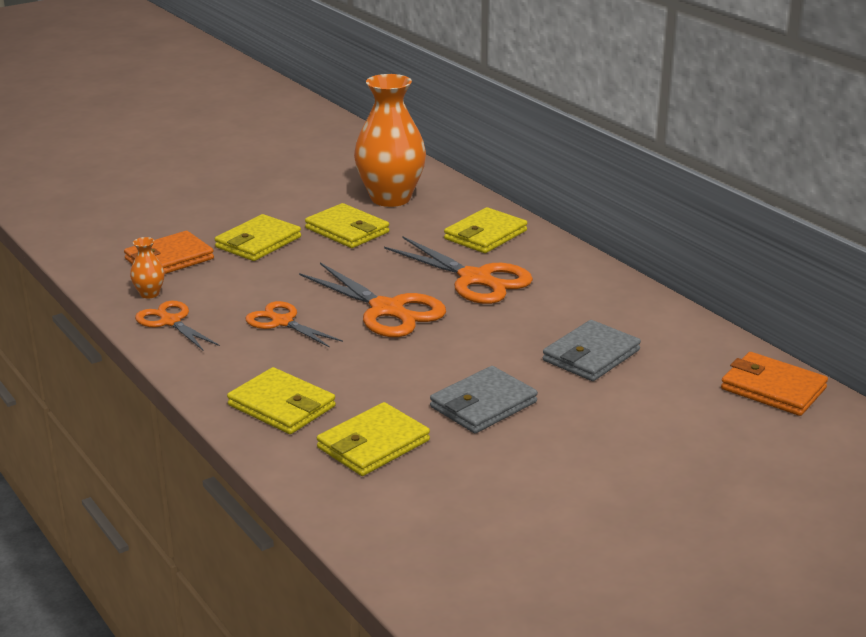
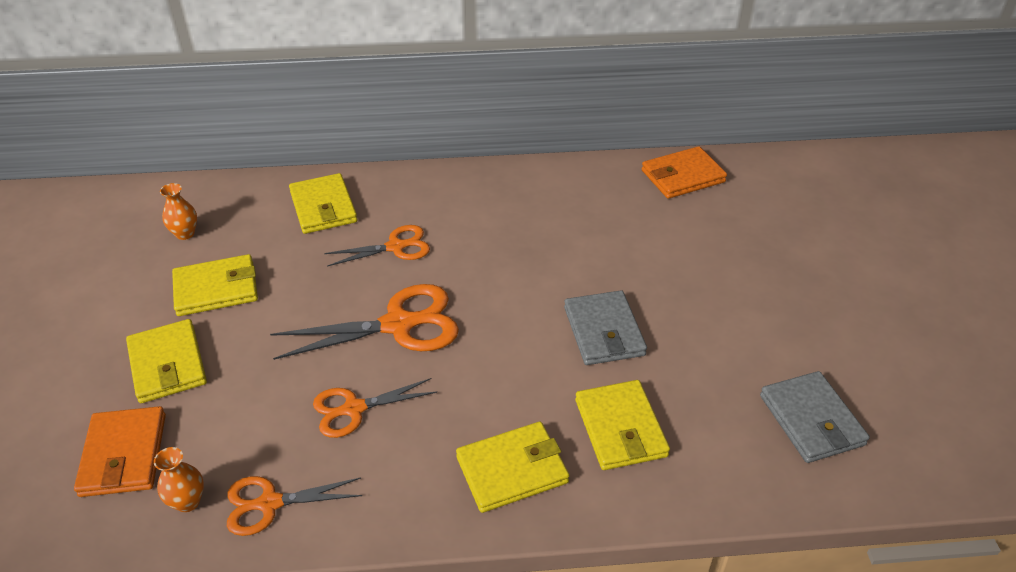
camera: 60 degrees left, 15 degrees up
(390, 198) = (185, 233): orange vase -> orange vase, size x0.41
(476, 279) = (396, 247): orange scissors -> orange scissors, size x0.62
(591, 355) = (574, 239): grey wallet -> grey wallet (811, 420)

